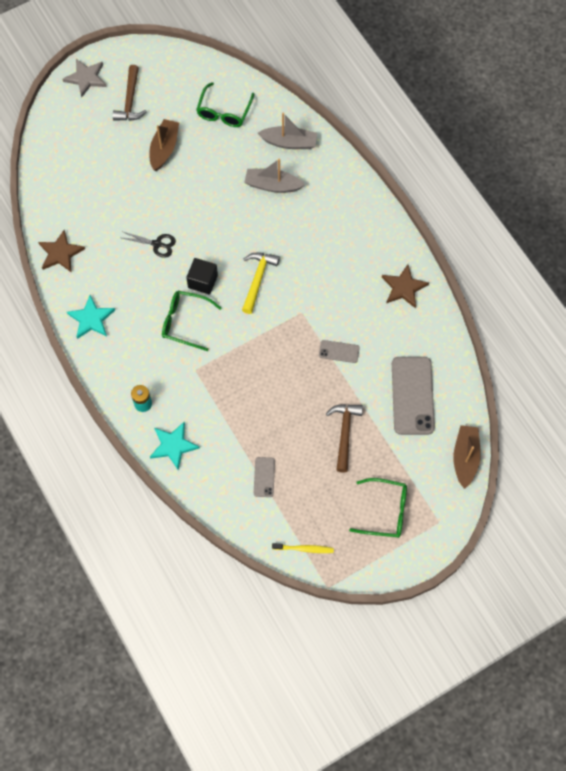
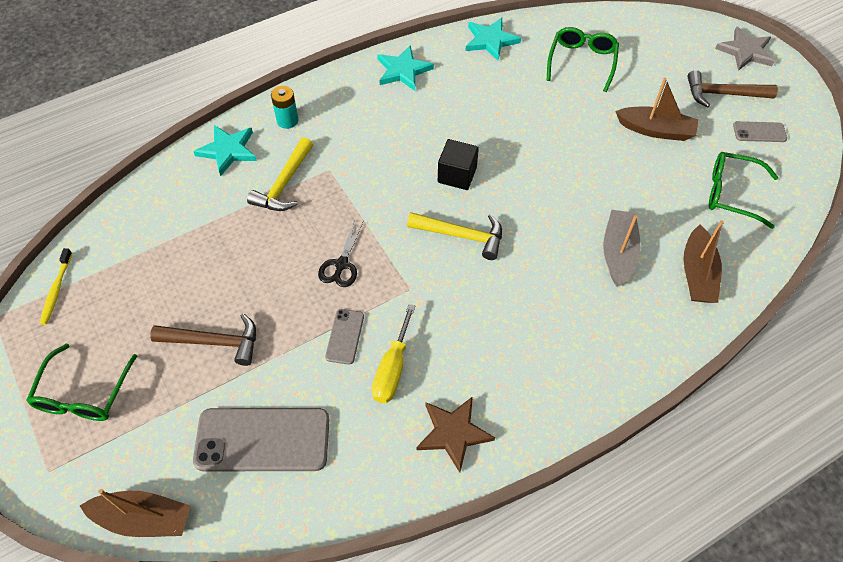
camera: 90 degrees right, 10 degrees down
(60, 253) = (490, 40): brown star -> turquoise star
(157, 244) = (509, 127): black scissors -> black scissors (341, 265)
(185, 322) = (397, 158): green glasses -> green glasses (582, 62)
(208, 400) = (284, 184): none -> yellow hammer
(264, 477) = (167, 244): grey phone -> grey phone (759, 132)
(289, 142) = (697, 274): grey boat -> brown boat
(362, 322) = (392, 369): none -> yellow screwdriver

